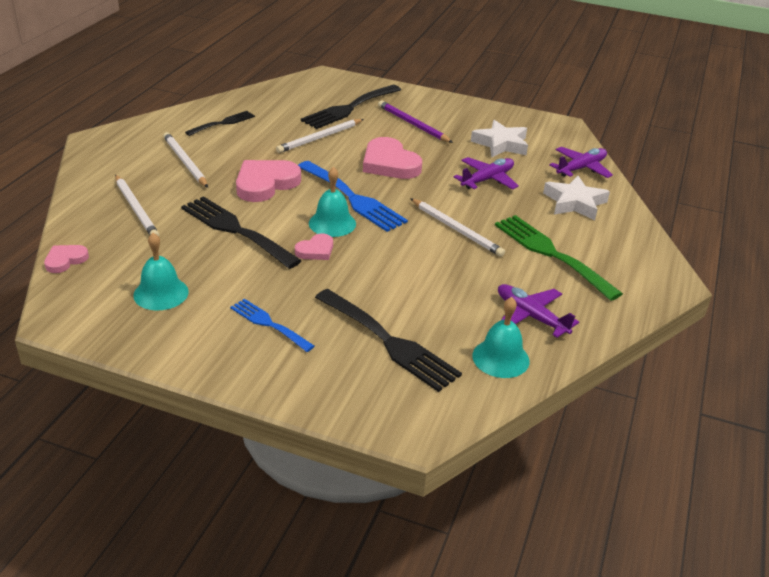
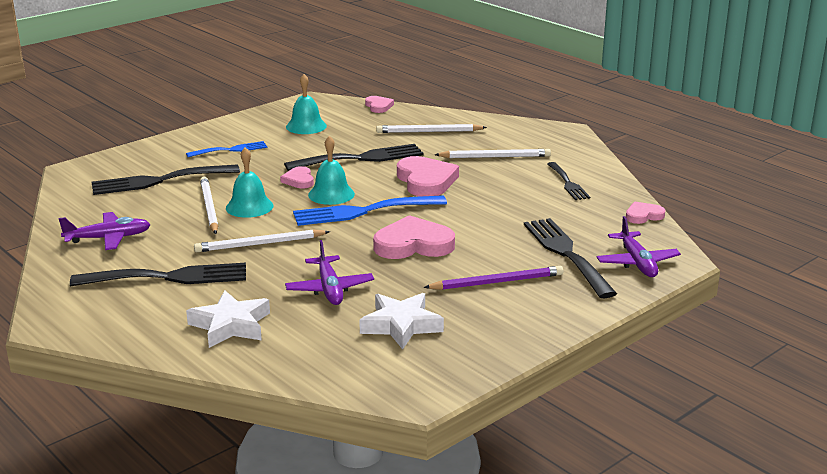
camera: 120 degrees right, 10 degrees down
(263, 91) = (643, 215): none -> pink heart
(320, 138) = (500, 222): white pencil -> white pencil (209, 208)
(500, 358) = (87, 212): turquoise bell -> turquoise bell (249, 207)
(551, 253) = (169, 277): green fork -> black fork
(581, 168) = (293, 361): purple plane -> purple plane (637, 262)

